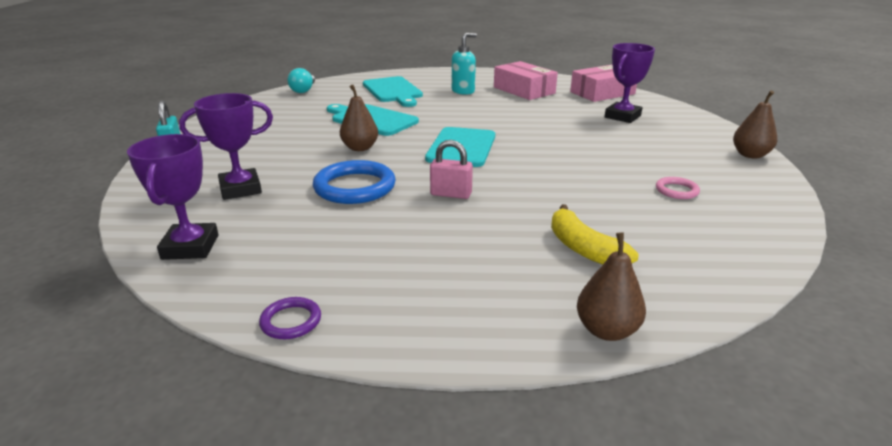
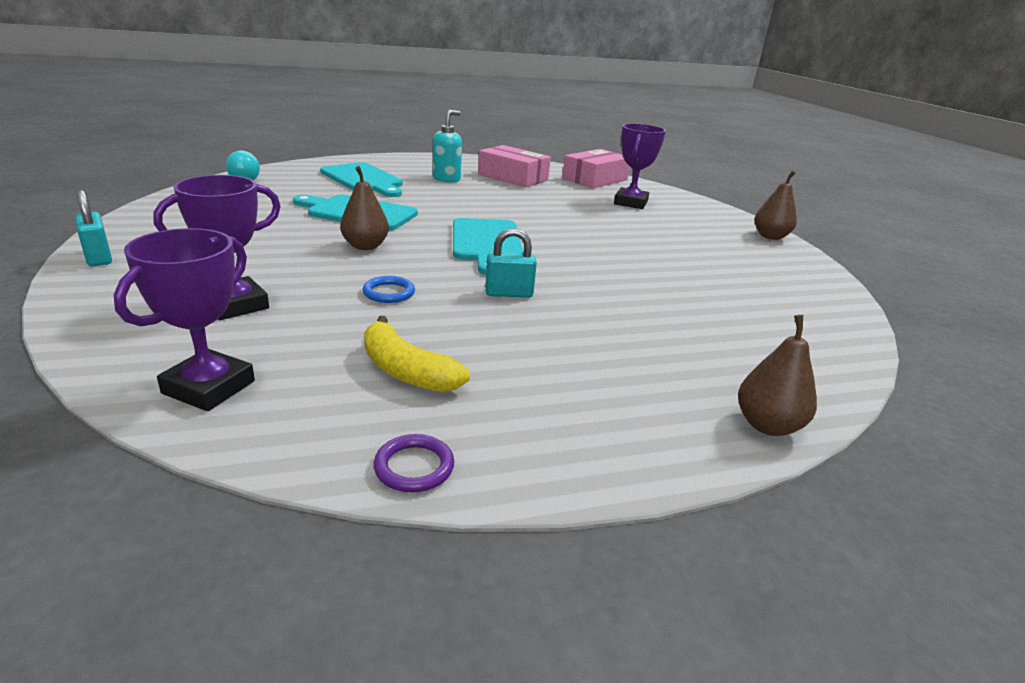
camera: 20 degrees left, 0 degrees up
(190, 247) = (209, 387): purple trophy -> purple trophy turned 45 degrees clockwise
(355, 187) = (389, 293): blue ring -> blue ring, size x0.50
(451, 194) = (509, 293): pink padlock -> turquoise padlock
(583, 249) = (687, 341): yellow banana -> yellow banana (406, 371)
(676, 190) = (731, 275): pink ring -> none

